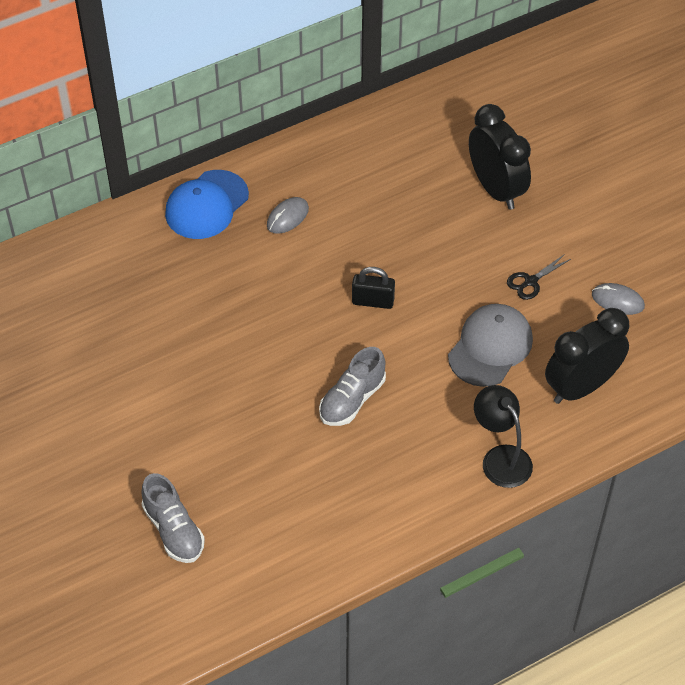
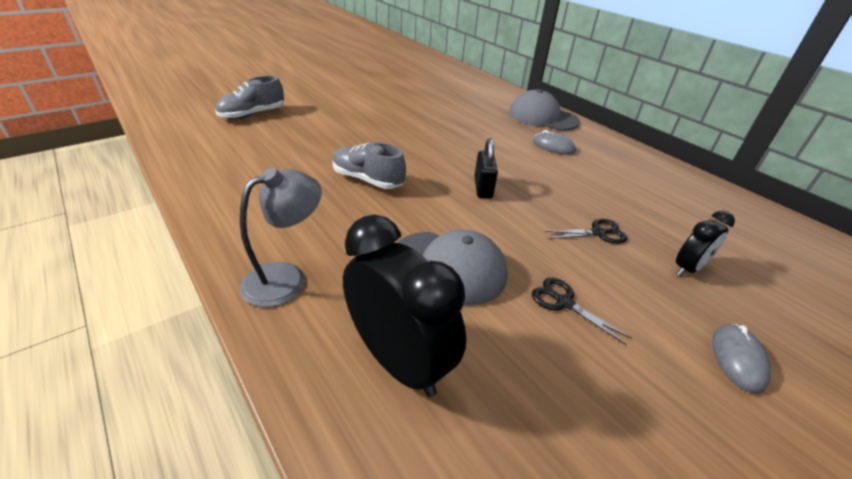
camera: 80 degrees right, 15 degrees down
(206, 205) = (542, 117): blue cap -> grey cap
(449, 231) = (598, 233): none -> black scissors
(496, 189) = (688, 268): black clock -> black clock, size x0.54
(500, 458) = (286, 278): black lamp -> grey lamp
(617, 301) = (579, 412): grey mouse -> grey mouse (737, 359)

